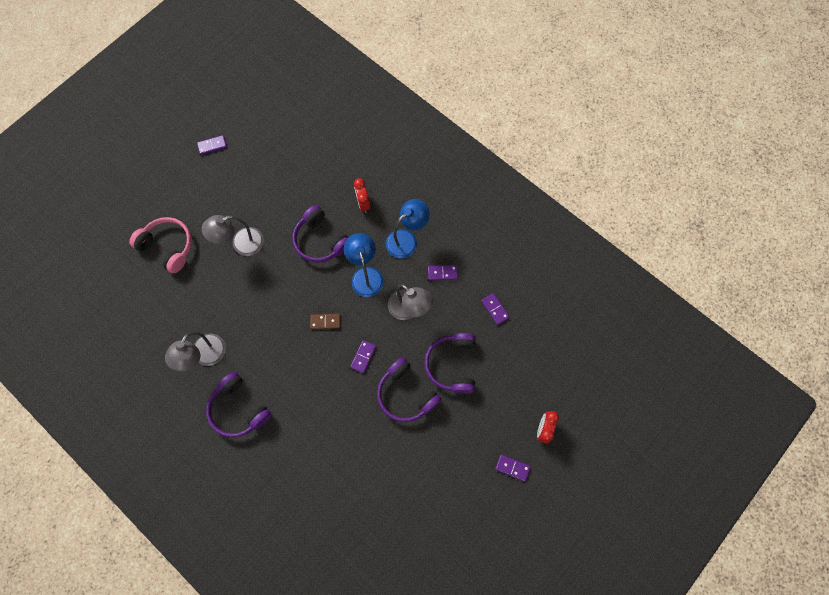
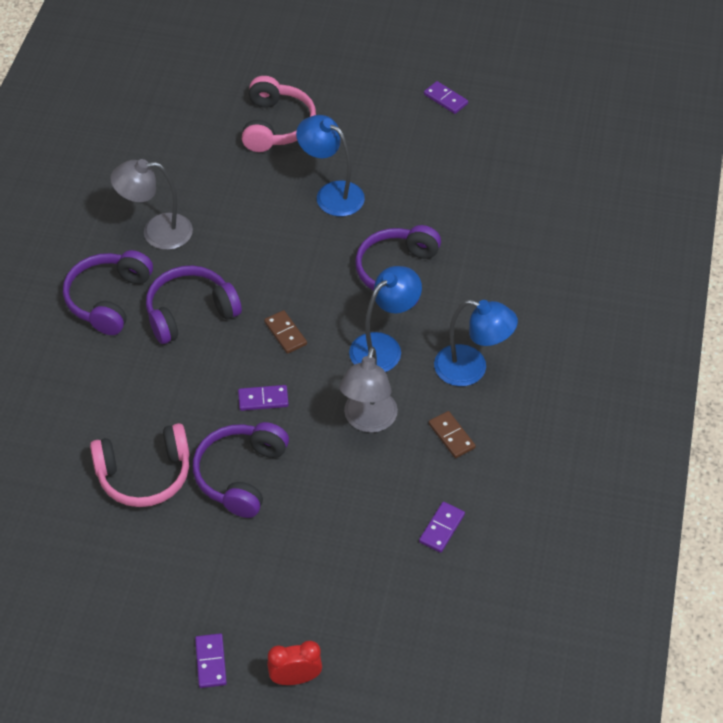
camera: 60 degrees right, 20 degrees down
(241, 244) = (331, 194): grey lamp -> blue lamp
(363, 203) = (488, 294): red clock -> none
(376, 446) = (144, 474): none -> pink headphones
(442, 273) = (451, 436): purple domino -> brown domino
(452, 364) = (320, 512): purple headphones -> purple headphones (190, 313)

